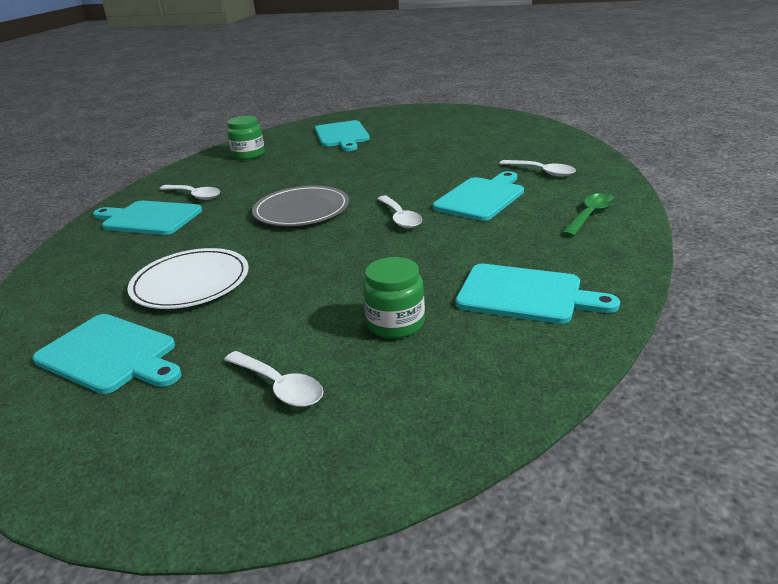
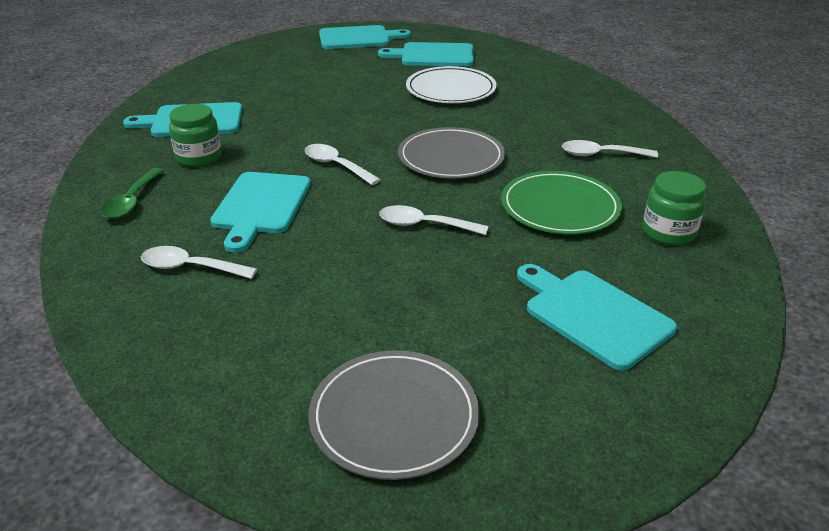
camera: 150 degrees right, 5 degrees up
(149, 218) = (592, 124): turquoise cutting board -> turquoise cutting board (358, 38)
(279, 386) = (319, 61): white spoon -> white spoon (424, 225)
(282, 171) = (560, 207): none -> green plate
(396, 324) = (276, 92): green jar -> green jar (199, 157)
(460, 123) = (394, 417): none -> grey plate

